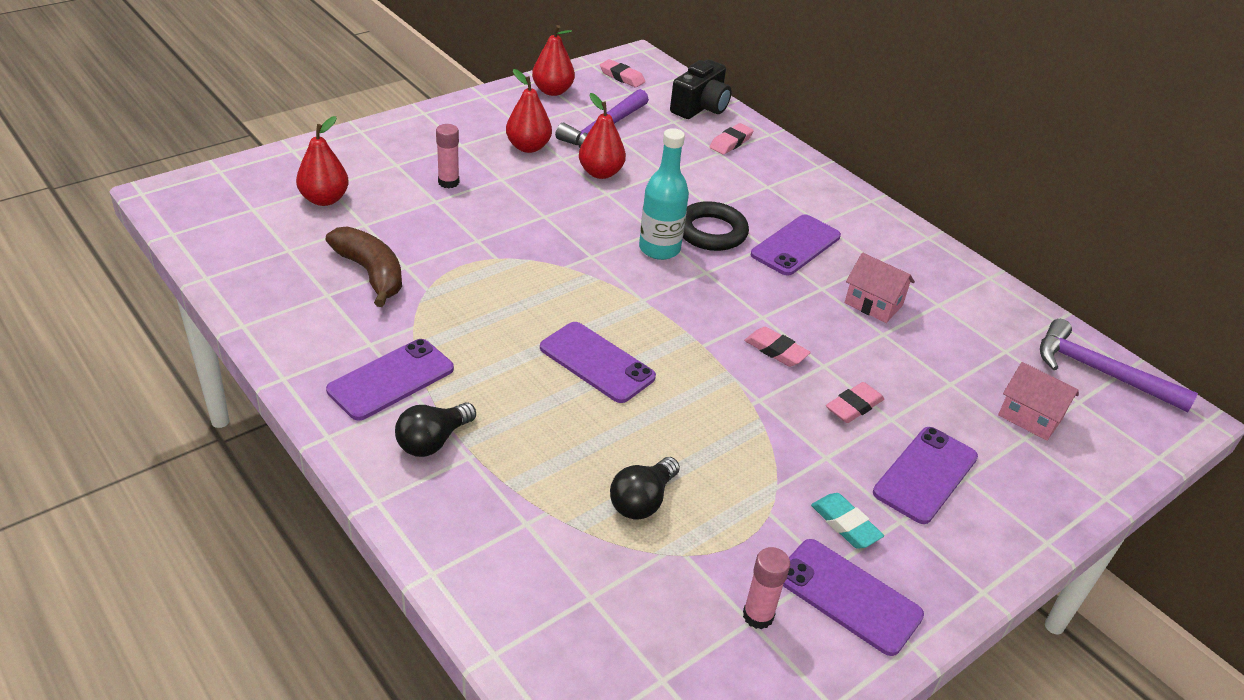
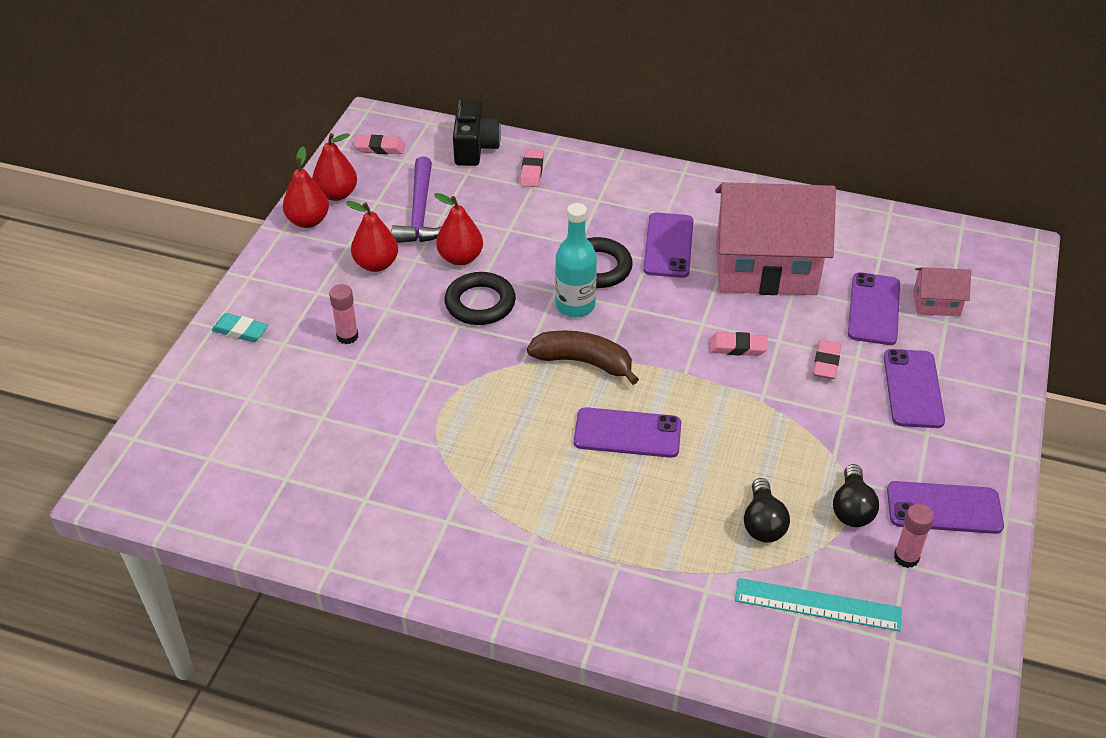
camera: 30 degrees left, 5 degrees up
(324, 199) = (261, 413): red pear -> red pear (308, 221)
(371, 273) = (378, 459): brown banana -> brown banana (583, 362)
(391, 379) = (496, 541): purple phone -> purple phone (873, 309)
(433, 441) = (580, 570): black light bulb -> black light bulb (852, 508)
(580, 210) = (480, 303): none -> black ring
(619, 600) = (817, 604): none -> turquoise ruler
(845, 524) = (898, 457): turquoise eraser -> turquoise eraser (240, 331)
(873, 304) = (765, 268): pink house -> pink house, size x2.31
(1100, 372) = (948, 240): purple hammer -> none

